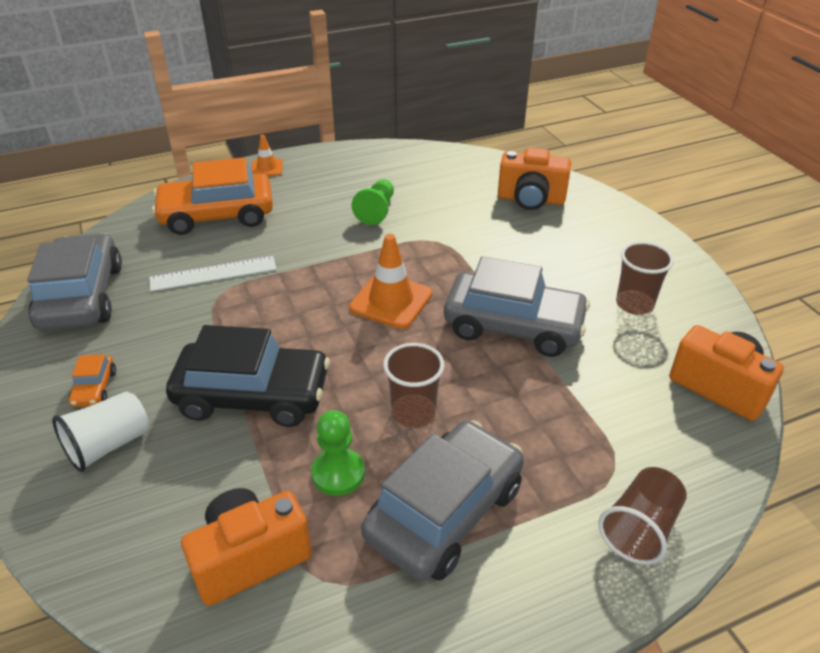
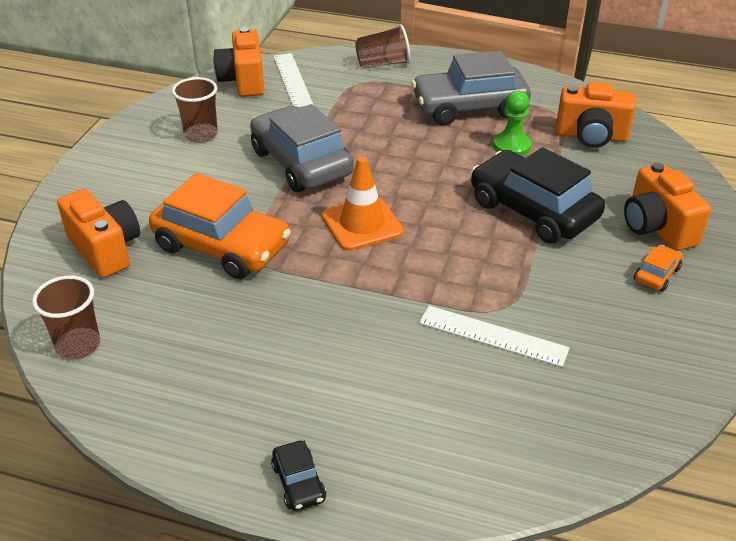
camera: 140 degrees left, 0 degrees up
(82, 296) = (645, 381): grey car -> none
(108, 445) = (657, 228): white cup -> orange camera
(217, 215) = (432, 422): orange car -> orange car (222, 246)
(267, 168) = (299, 482): orange traffic cone -> black car
(376, 211) = (258, 322): green pawn -> none
(413, 413) = (434, 151): brown cup -> brown cup (78, 345)
(682, 422) = (292, 80): none -> white ruler

